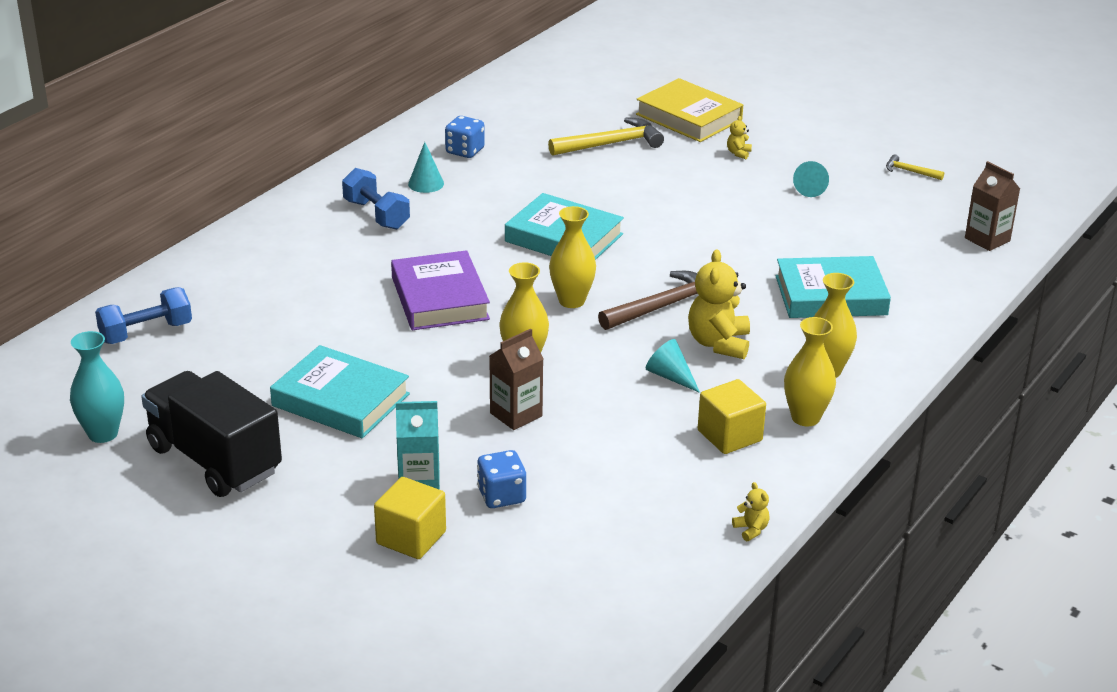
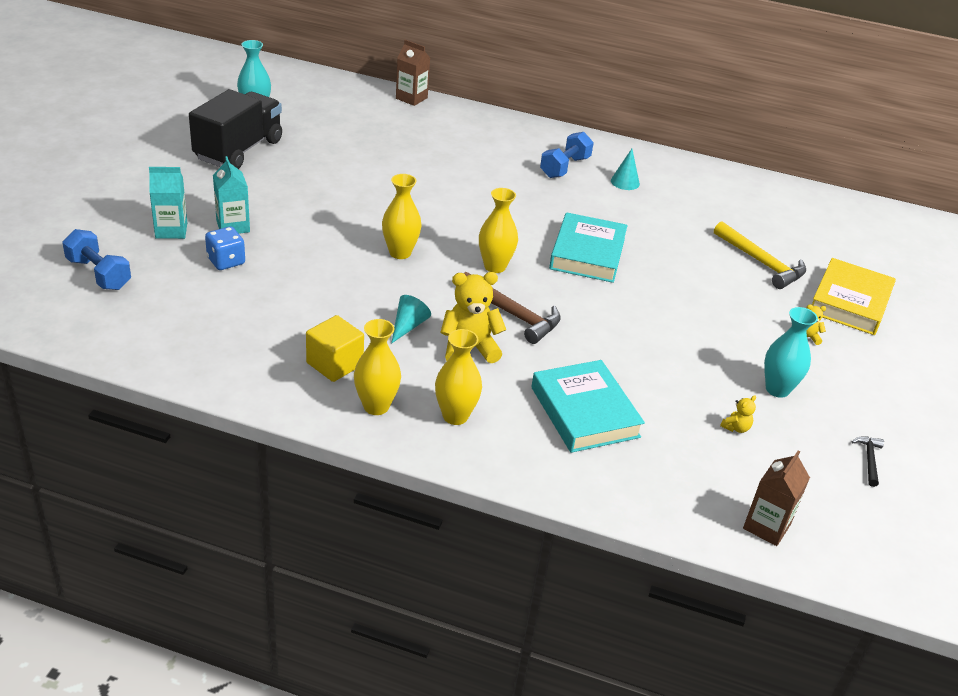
camera: 70 degrees right, 5 degrees up
(146, 333) = (368, 107): blue dumbbell -> blue dumbbell (99, 274)
(340, 400) = (319, 184): turquoise book -> none
(411, 538) = (171, 230): yellow cube -> turquoise carton
(439, 298) = (466, 207): purple book -> none
(465, 151) = (688, 193): blue dice -> none
(516, 414) = (328, 257): brown carton -> brown carton (411, 98)
(751, 530) = (208, 384): yellow teddy bear -> yellow teddy bear (736, 428)
(812, 188) = (777, 389): turquoise cone -> turquoise vase
(910, 171) = (869, 460): yellow hammer -> black hammer

